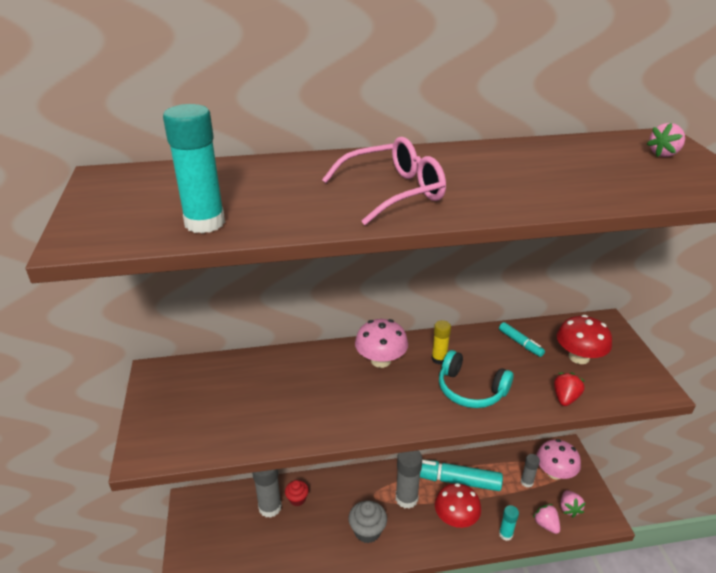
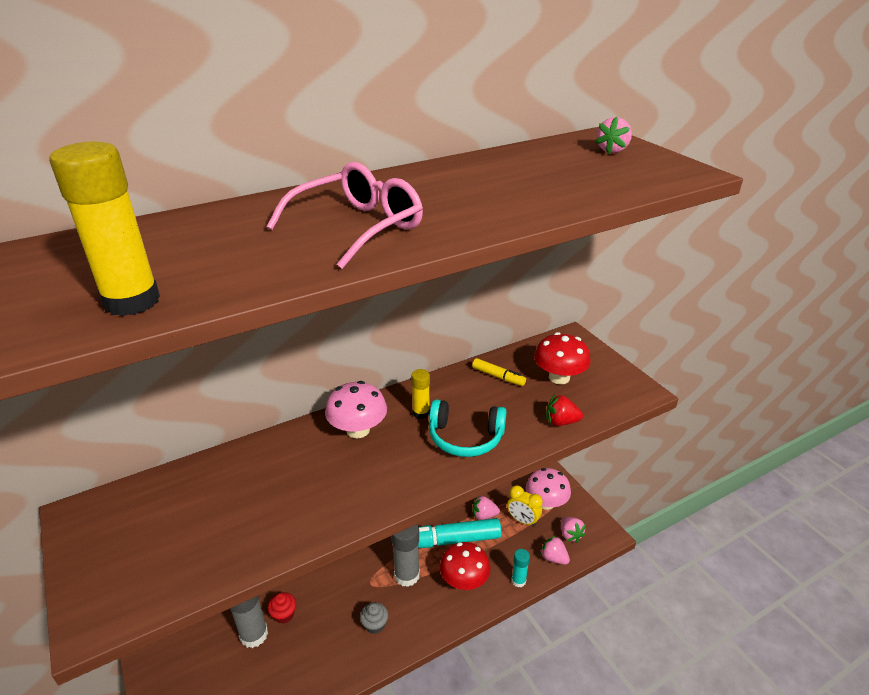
camera: 20 degrees left, 0 degrees up
(205, 223) = (132, 301): turquoise glue stick -> yellow glue stick
(367, 531) = (375, 625): grey cupcake -> grey cupcake, size x0.65
(491, 467) = (484, 515): none -> pink strawberry
(520, 343) = (498, 376): turquoise marker -> yellow marker
(526, 482) = (522, 520): grey glue stick -> yellow clock
(565, 398) = (561, 422): red strawberry -> red strawberry turned 90 degrees counterclockwise

